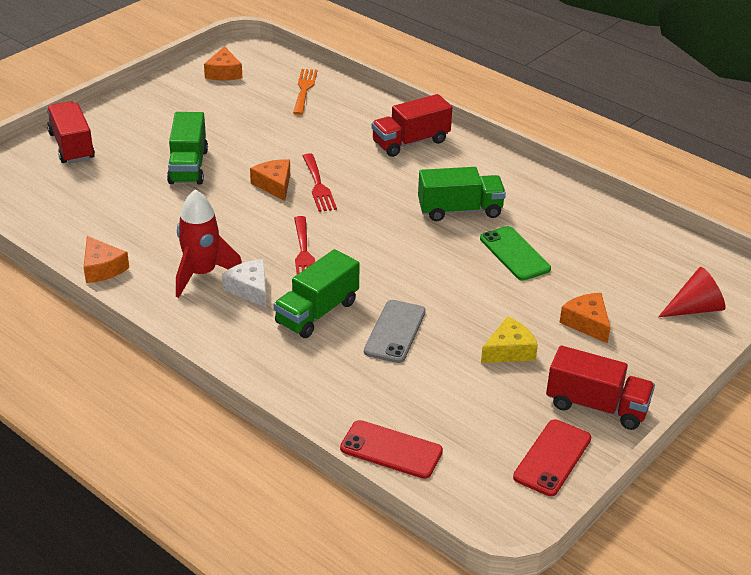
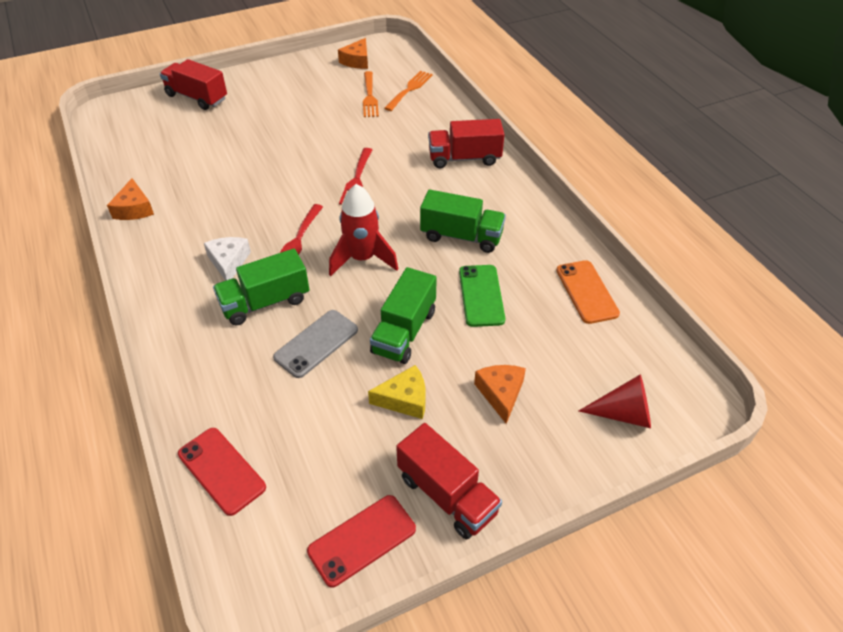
camera: 25 degrees right, 10 degrees up
(71, 146) = (197, 97): red truck -> red truck turned 60 degrees counterclockwise
(188, 166) = (268, 136): green truck -> green truck (404, 331)
(202, 274) = (203, 236): red rocket -> red rocket (362, 259)
(267, 105) = (369, 97): none -> orange fork
(274, 185) = (321, 170): orange cheese -> none
(603, 227) = (587, 292): none -> orange phone

